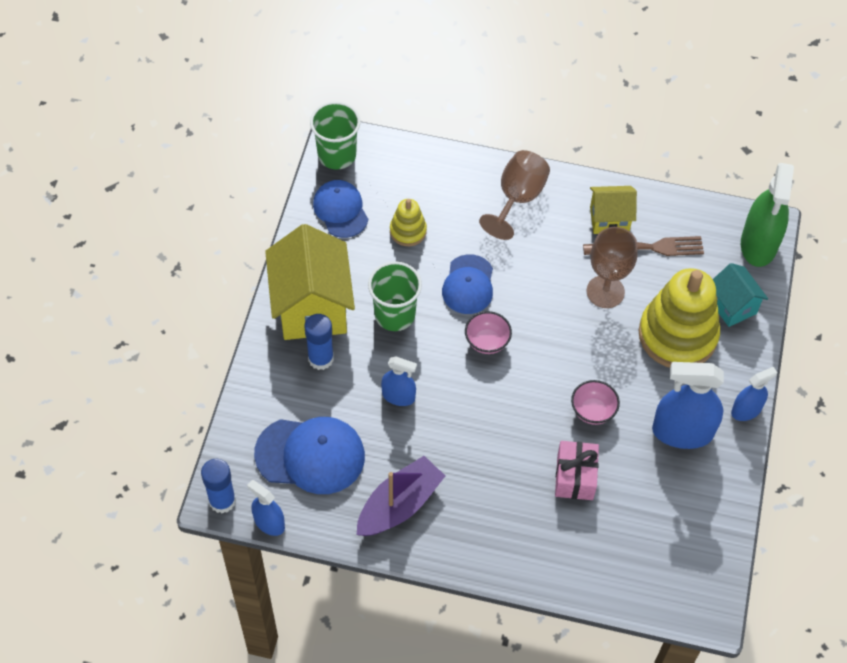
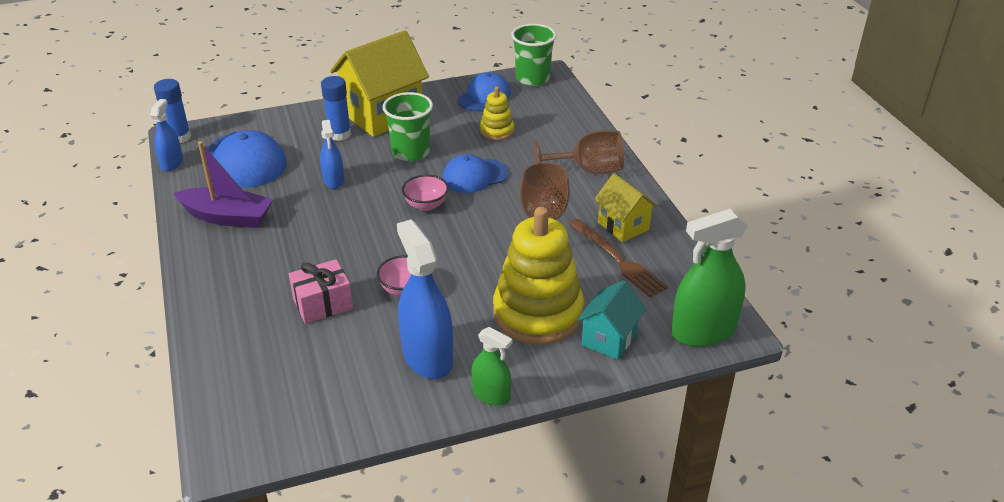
camera: 60 degrees right, 20 degrees down
(746, 410) = (491, 395): blue spray bottle -> green spray bottle

